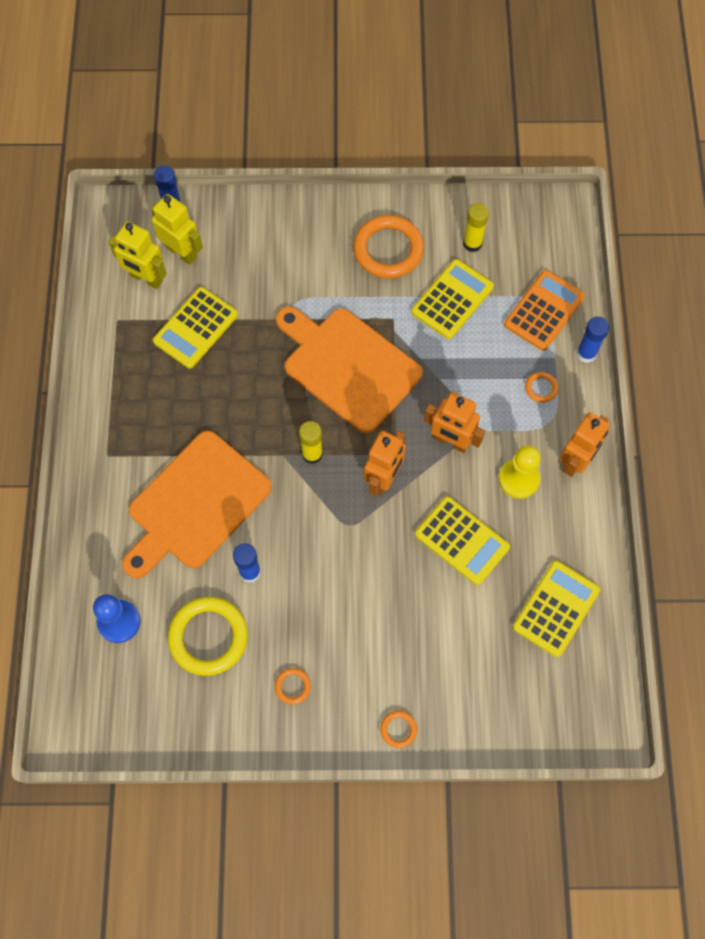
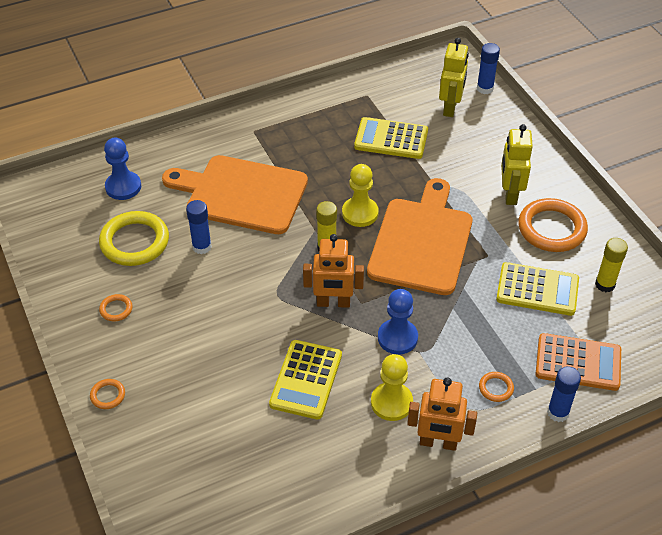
camera: 65 degrees right, 20 degrees down
(146, 278) = (413, 97): yellow robot -> yellow robot (510, 194)
(282, 404) = (360, 213): none -> yellow pawn
(451, 441) = (397, 338): orange robot -> blue pawn
(556, 608) = (278, 478): yellow calculator -> none

